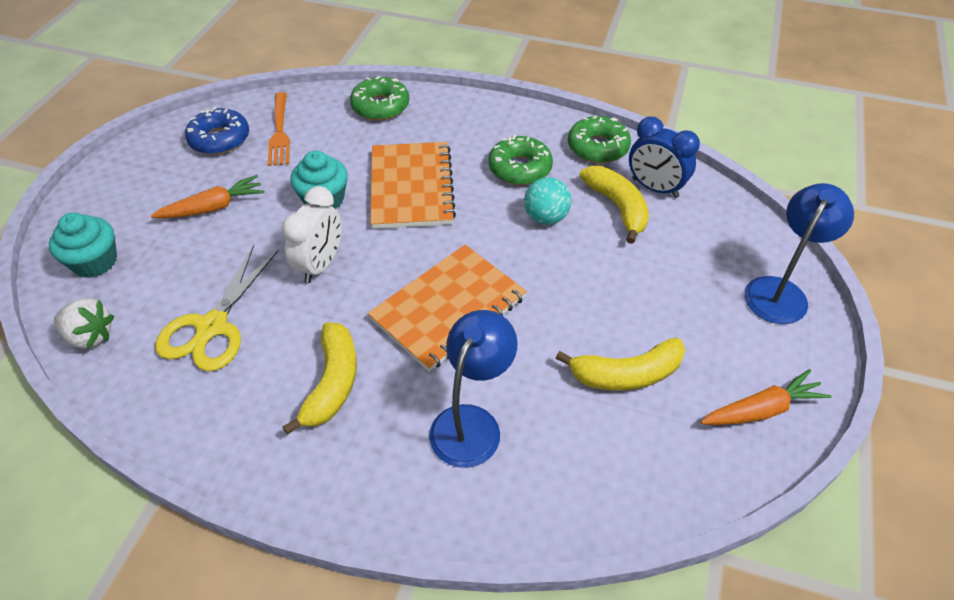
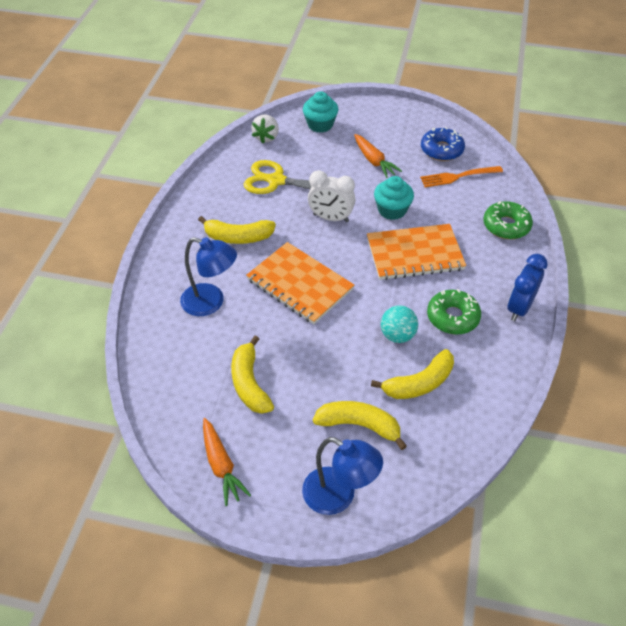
camera: 85 degrees right, 0 degrees up
(598, 147) = (495, 371): green donut -> none
(655, 188) = (449, 412): blue clock -> blue clock (519, 308)
(681, 265) = (359, 425): none -> yellow banana

